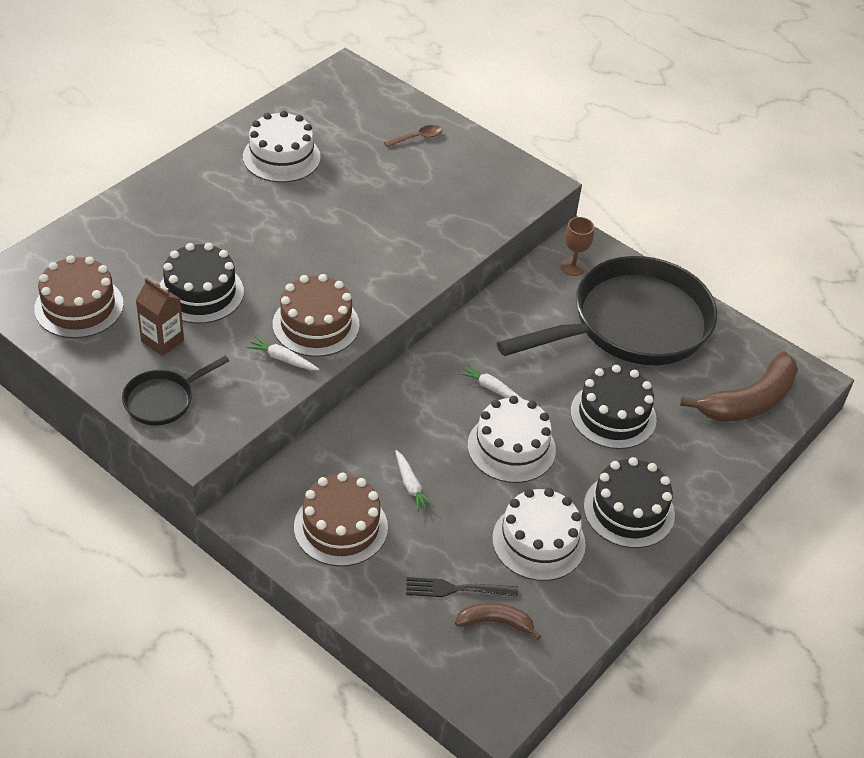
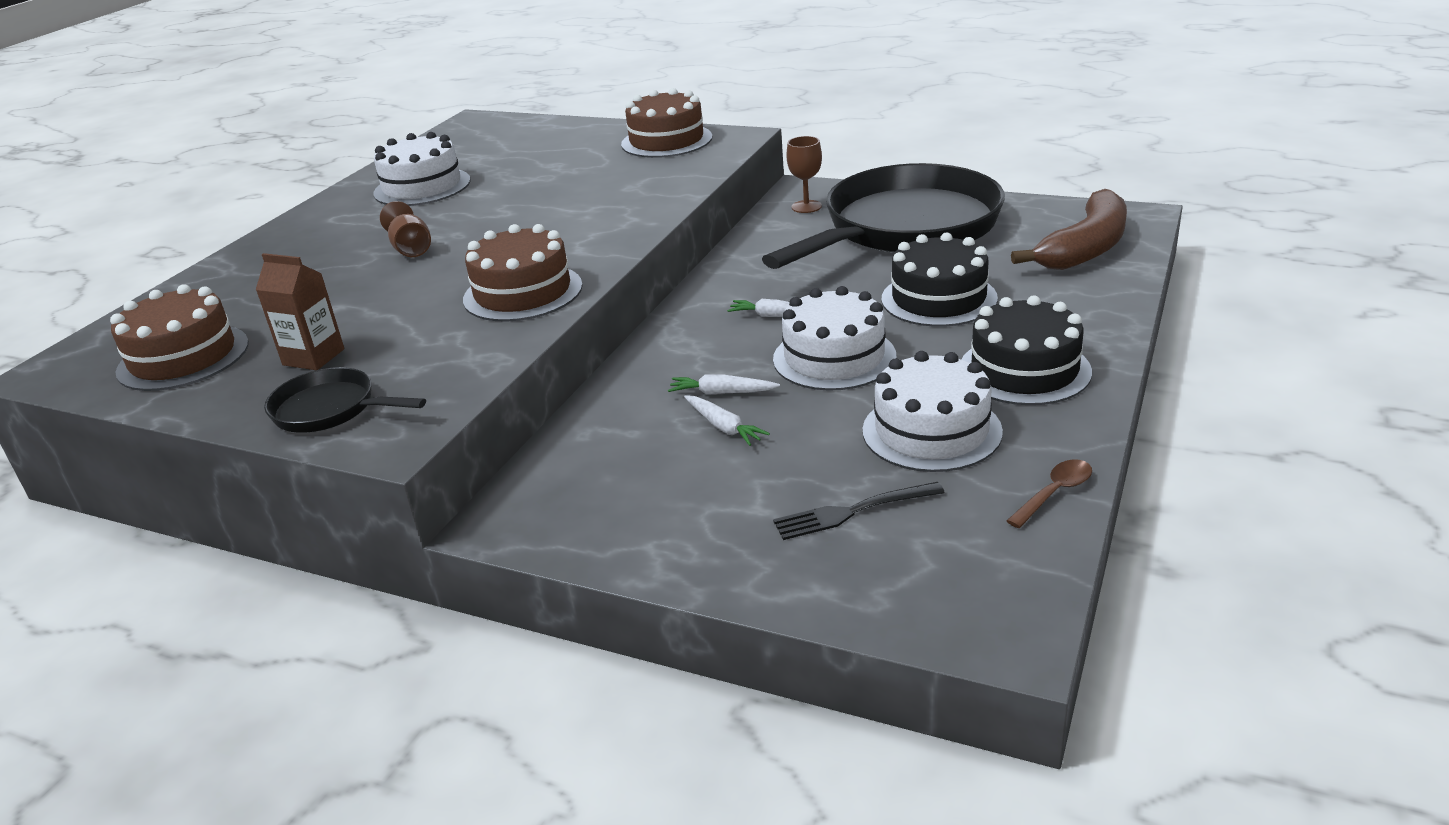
camera: 10 degrees left, 15 degrees down
(163, 400) = (330, 409): black pan -> black pan turned 75 degrees clockwise
(200, 292) = (355, 305): black cake -> none
(253, 238) = (411, 248): none -> brown goblet
(282, 359) = (490, 330): white carrot -> white carrot (722, 392)
(340, 527) = (647, 495): brown cake -> brown cake (666, 141)
(417, 138) = (577, 141): brown spoon -> brown spoon (1054, 493)
(495, 622) = (933, 531): brown banana -> none

